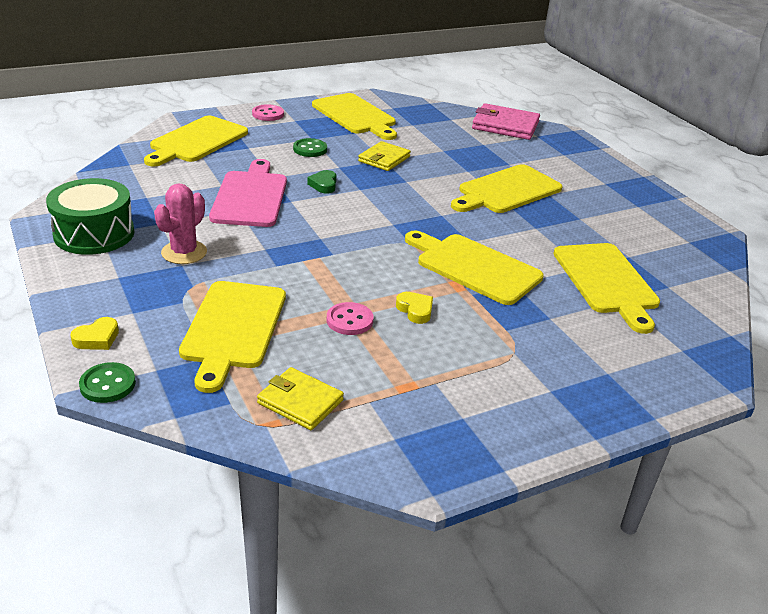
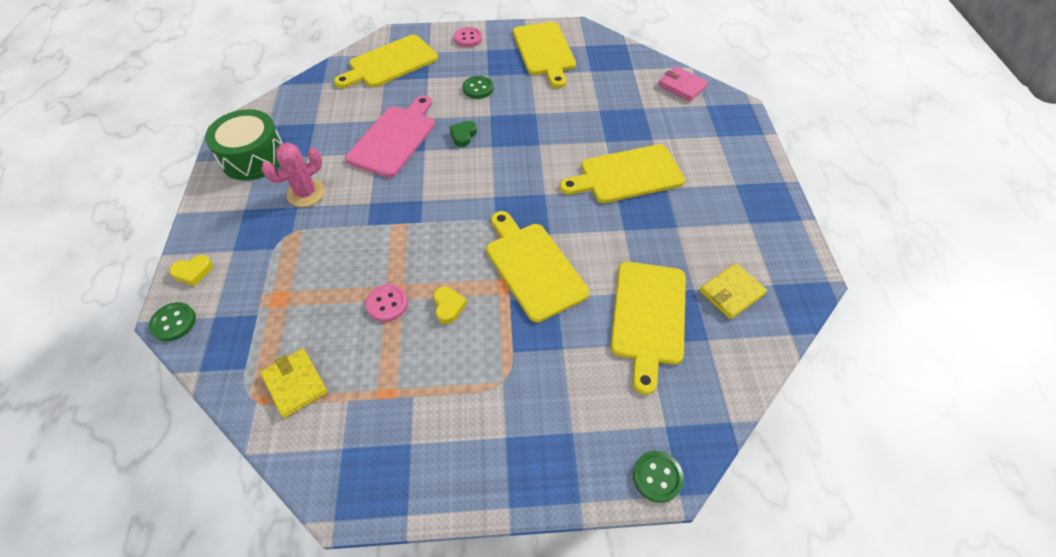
camera: 25 degrees right, 20 degrees up
(233, 328) = (293, 288): yellow cutting board -> none
(384, 159) = (536, 112): yellow wallet -> yellow wallet (731, 293)
(505, 125) = (682, 86): pink wallet -> pink wallet, size x0.66
(704, 384) = (657, 477): none -> green button

